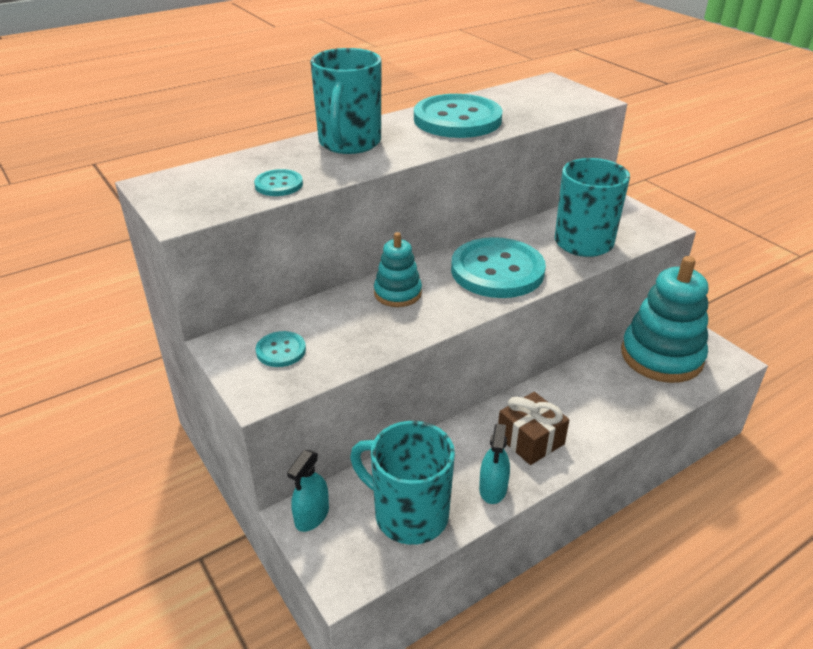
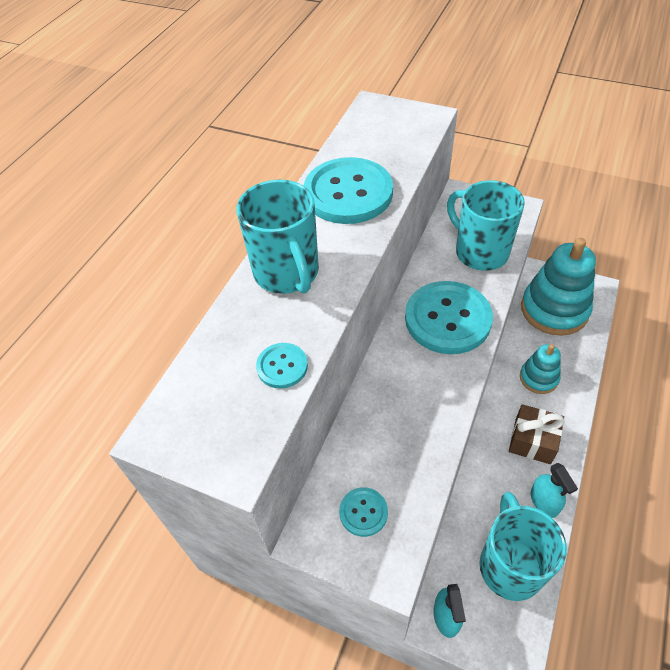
camera: 30 degrees left, 15 degrees up
(397, 293) = (396, 389): turquoise stacking toy -> turquoise stacking toy (538, 378)
(409, 514) = (510, 565): turquoise mug -> turquoise mug turned 90 degrees clockwise

